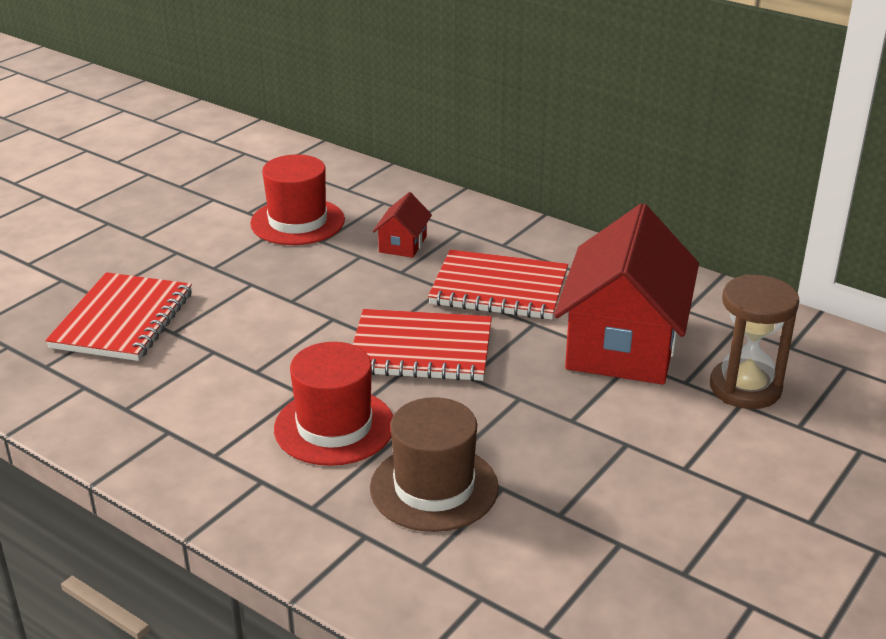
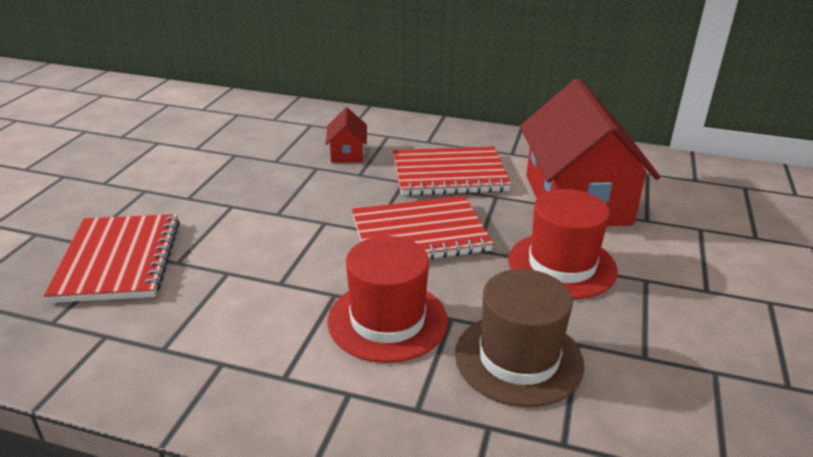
camera: 20 degrees left, 0 degrees up
(297, 222) = (245, 149): red hat -> red hat (562, 265)
(745, 388) = (693, 216): brown hourglass -> none

